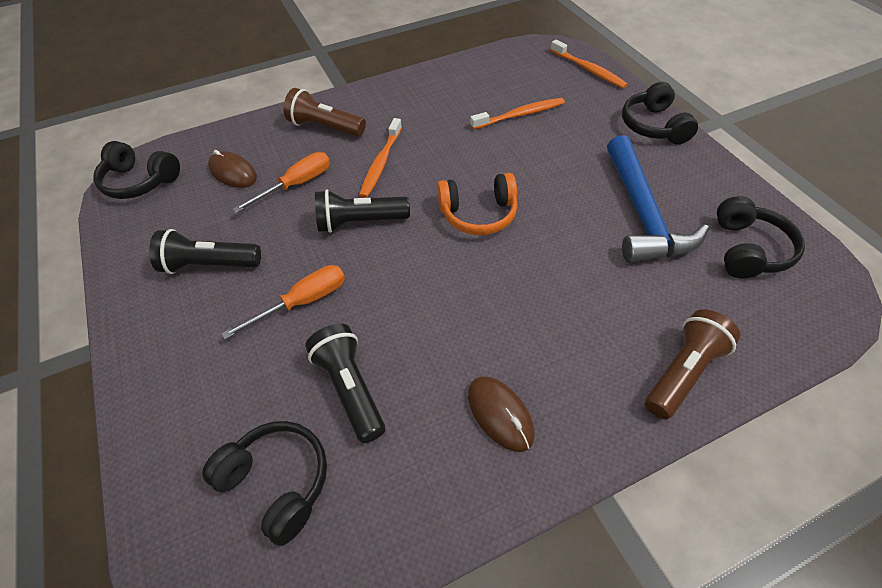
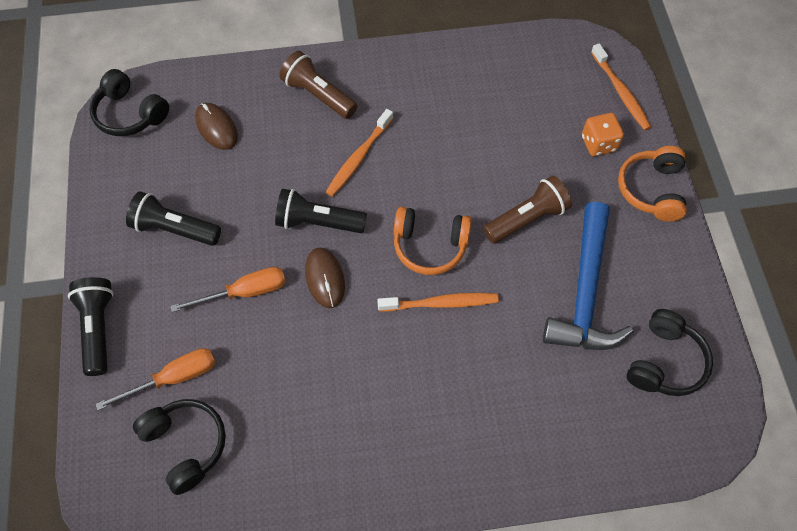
camera: 15 degrees right, 10 degrees up
(296, 184) = (272, 160): orange screwdriver -> orange screwdriver (174, 378)
(350, 388) = (261, 386): black flashlight -> black flashlight (98, 329)
(500, 414) = (372, 446): brown mouse -> brown mouse (325, 278)
(519, 115) = (519, 135): orange toothbrush -> orange toothbrush (440, 303)
(590, 106) = (598, 143): none -> orange dice
(654, 126) = (652, 190): black headphones -> orange headphones
(683, 372) = (539, 459): brown flashlight -> brown flashlight (527, 219)

